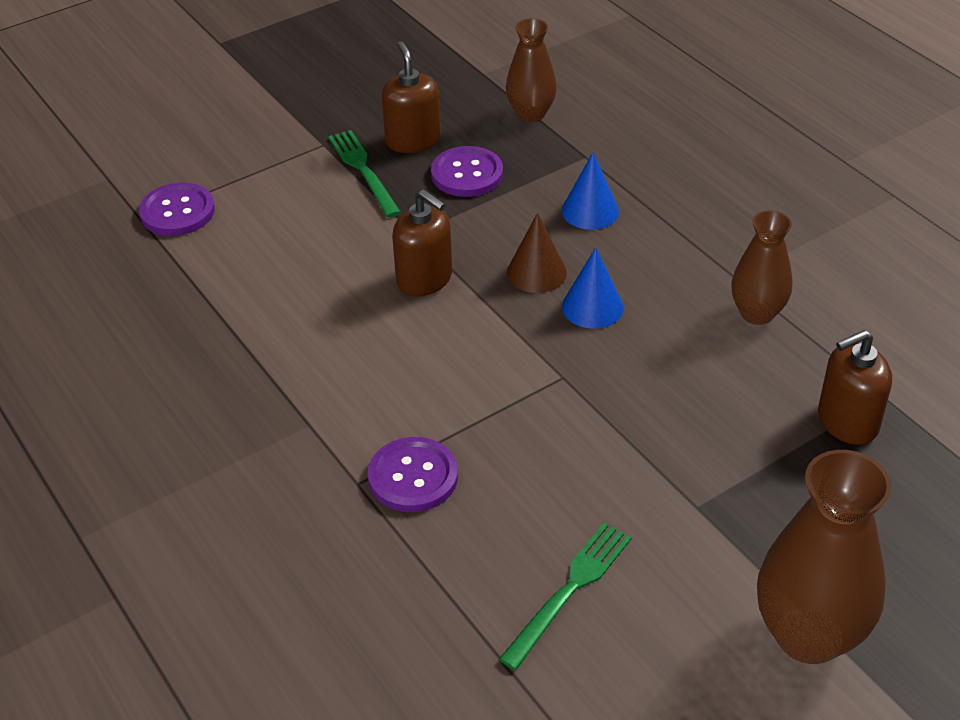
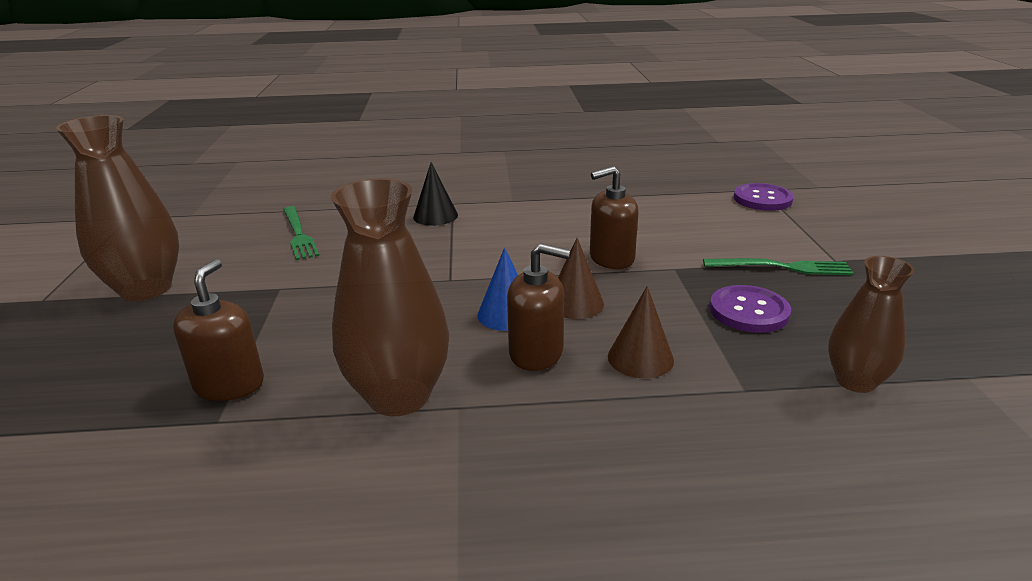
camera: 120 degrees right, 15 degrees down
(413, 140) = (824, 299): brown soap dispenser -> brown soap dispenser (536, 353)
(413, 477) = (435, 216): purple button -> black cone
(590, 211) = (640, 358): blue cone -> brown cone
(757, 313) = (399, 396): brown vase -> brown vase, size x1.65

